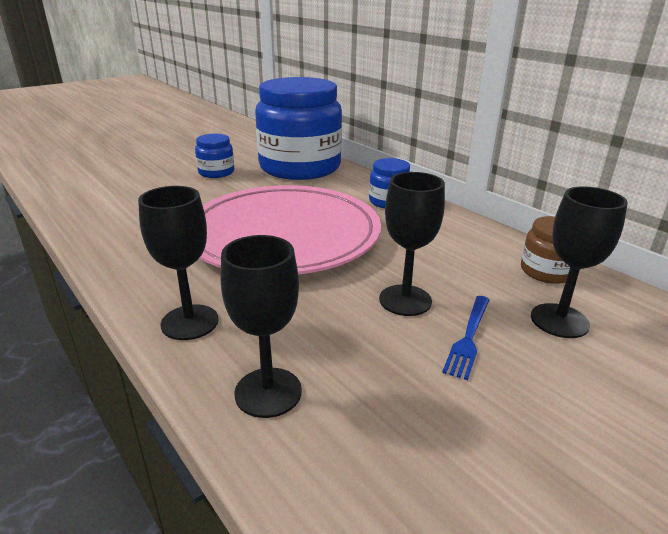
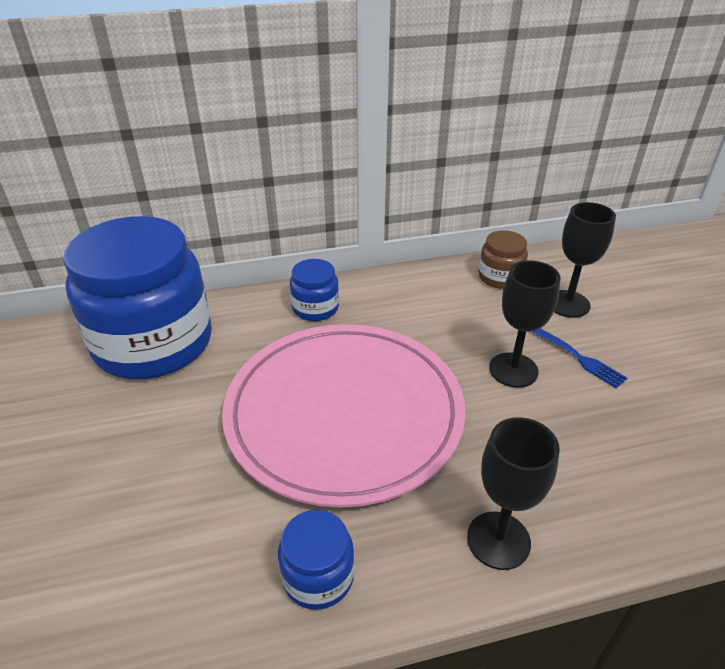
camera: 65 degrees left, 10 degrees up
(216, 172) = (88, 432): blue jar -> blue jar (318, 576)
(268, 392) = (623, 501): black goblet -> none

